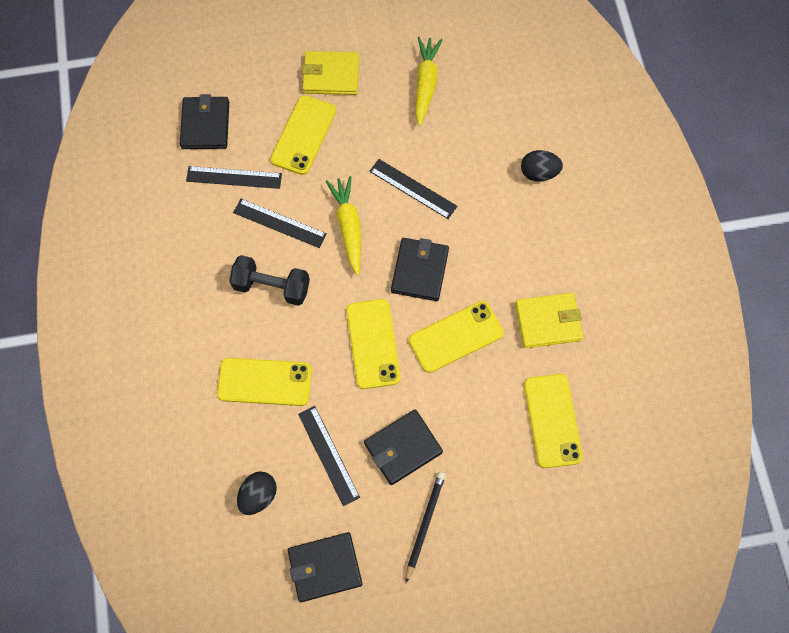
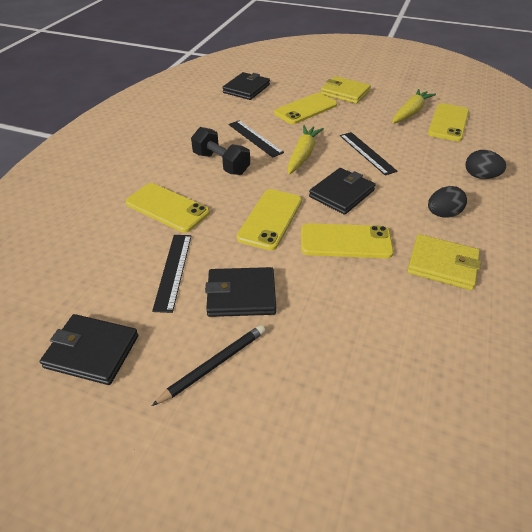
camera: 30 degrees right, 25 degrees down
(234, 177) = (243, 112): black ruler -> none
(258, 496) = (92, 272): black egg -> black egg (442, 214)
(552, 420) = (407, 340): yellow phone -> yellow phone (448, 122)

